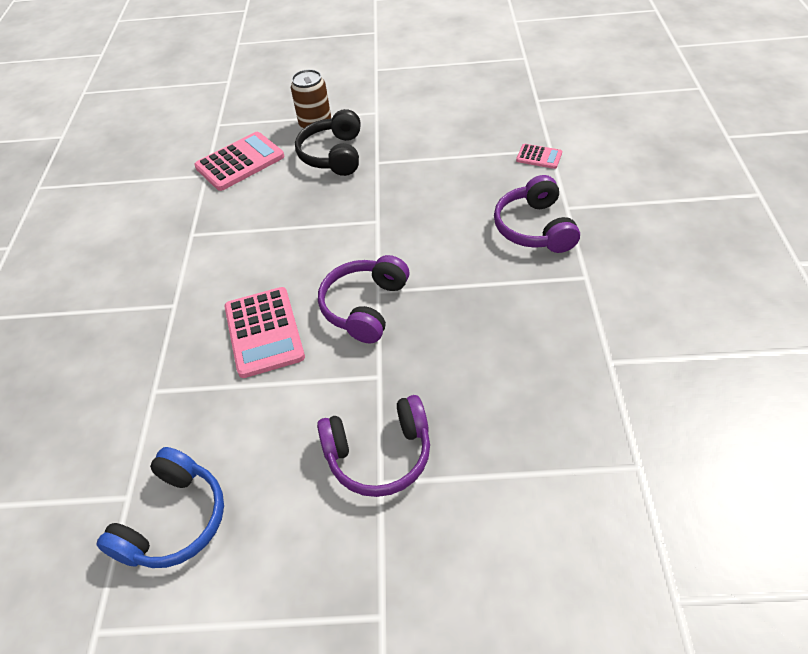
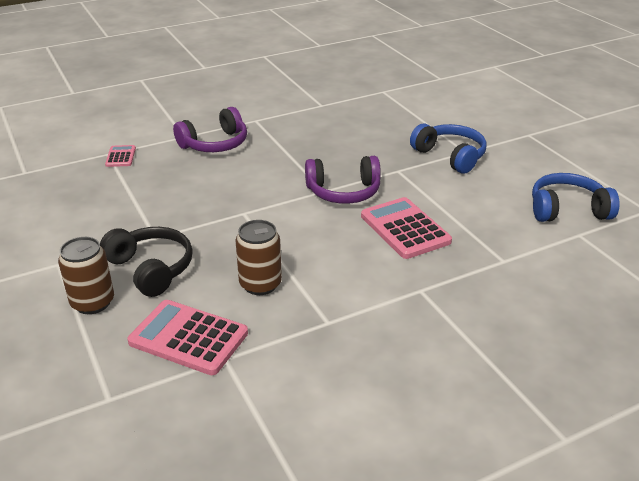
camera: 120 degrees left, 15 degrees down
(264, 332) = (405, 229): pink calculator -> pink calculator turned 75 degrees counterclockwise
(266, 208) = (260, 284): none -> brown can
(333, 155) = (151, 269): black headphones -> black headphones turned 105 degrees counterclockwise
(379, 454) = (450, 156): purple headphones -> blue headphones

